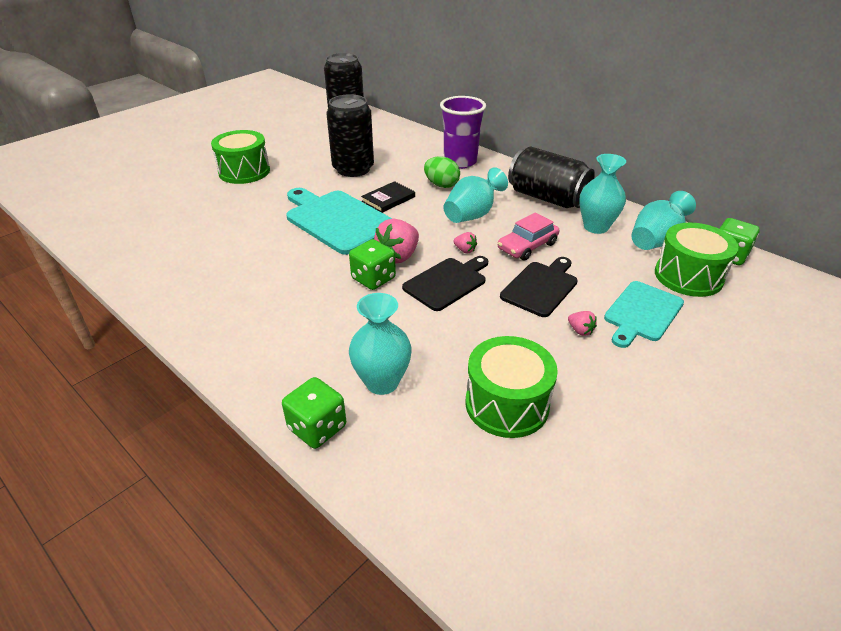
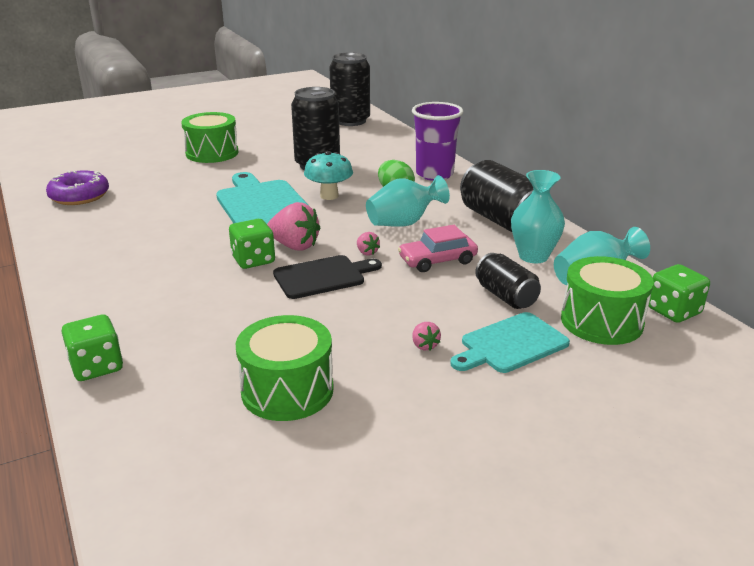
camera: 20 degrees right, 10 degrees down
(146, 242) = (79, 196): none -> purple donut
(382, 382) = (185, 345): turquoise vase -> none
(388, 199) = (329, 196): black book -> turquoise mushroom
(398, 256) = (294, 246): pink strawberry -> pink strawberry turned 120 degrees counterclockwise
(541, 287) = (418, 299): black cutting board -> none
(604, 269) = (506, 296): none -> black can

